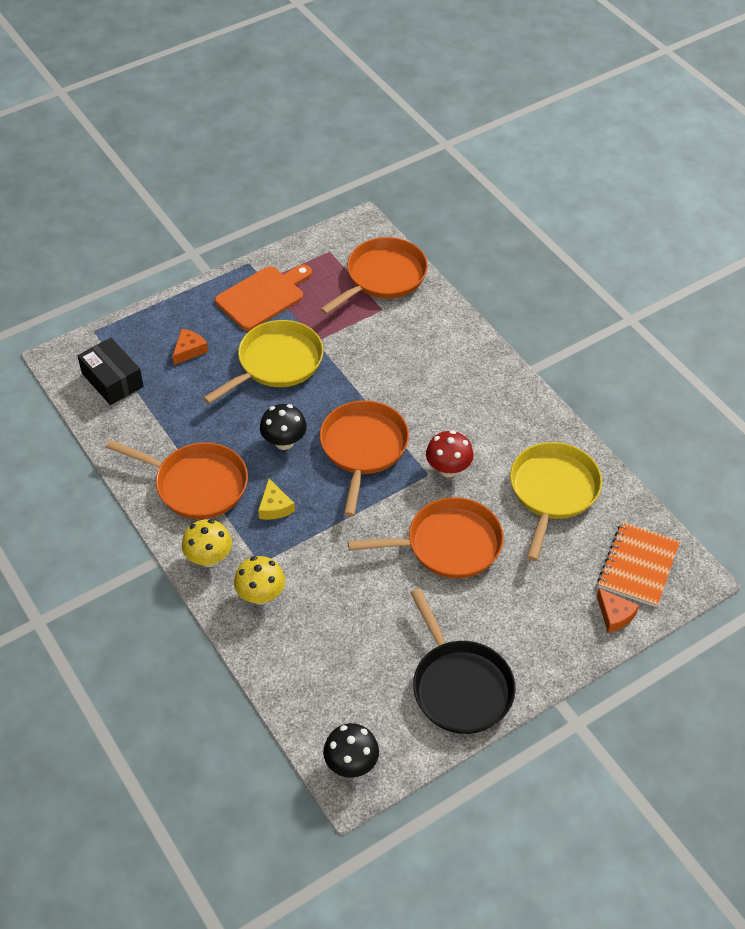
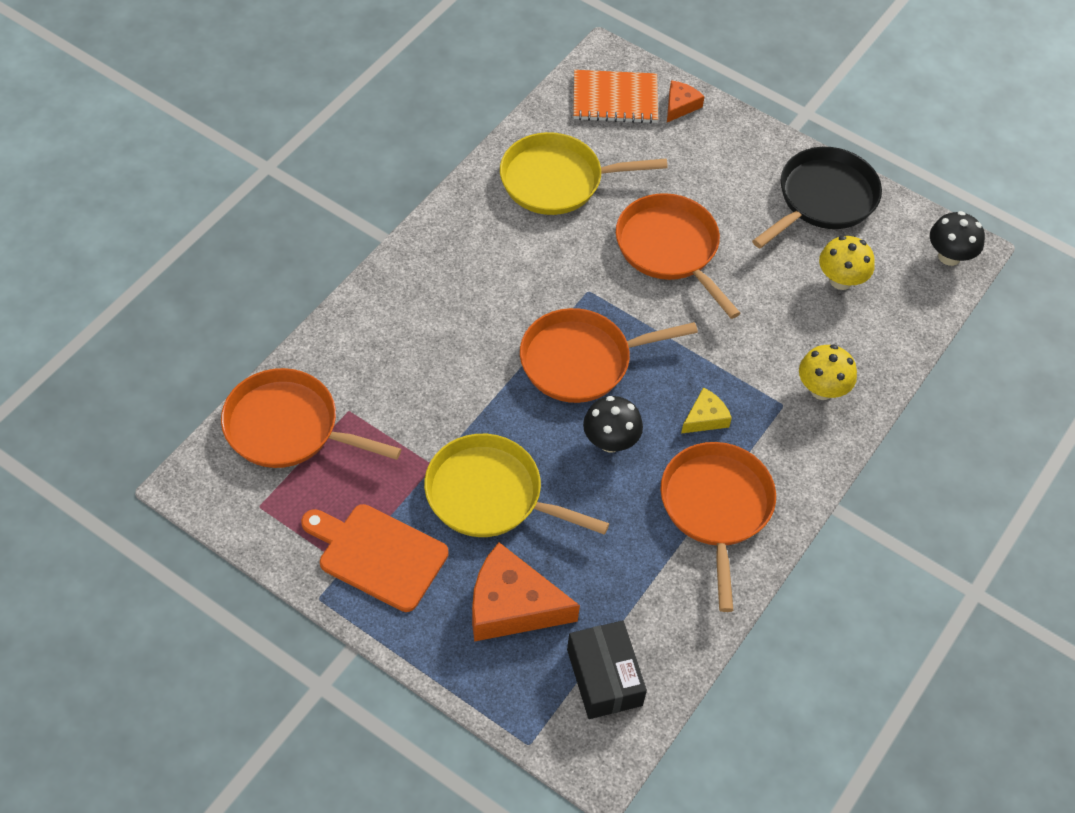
camera: 115 degrees left, 5 degrees up
(112, 380) = (604, 677): black box -> black box turned 45 degrees counterclockwise
(189, 350) = (512, 605): orange cheese -> orange cheese, size x1.97
(209, 558) = (805, 455): yellow mushroom -> yellow mushroom (841, 280)
(448, 469) = (572, 275): red mushroom -> none

